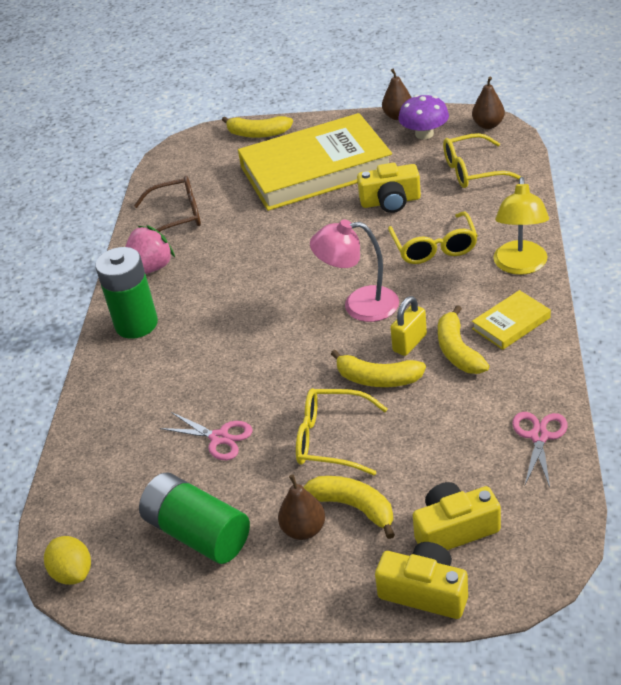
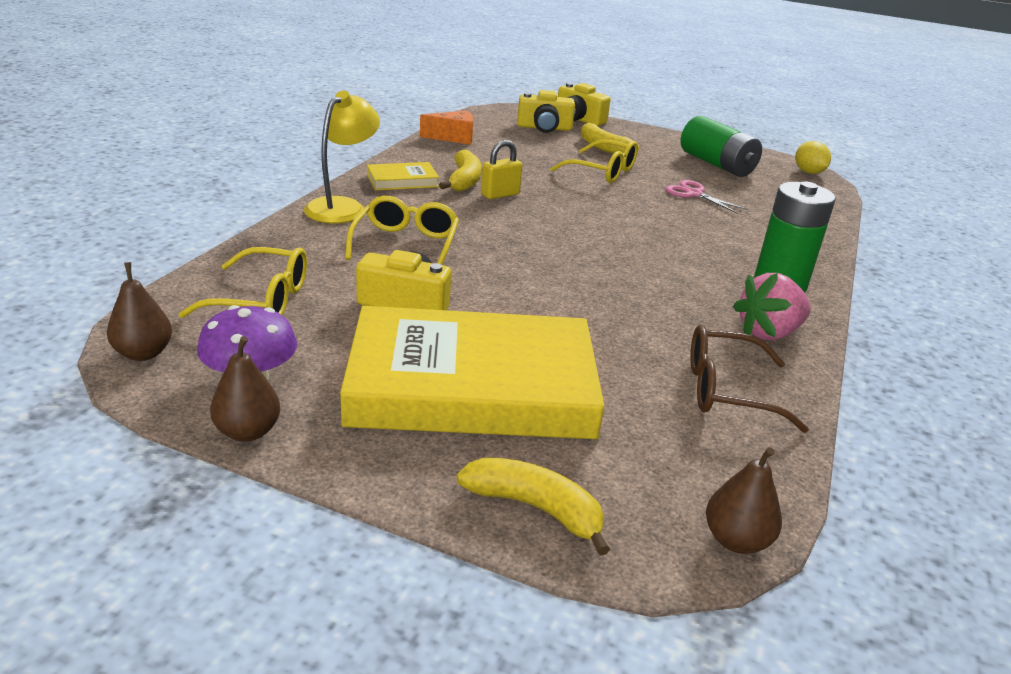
camera: 170 degrees left, 10 degrees down
(304, 529) = (641, 149): brown pear -> brown pear (736, 540)
(359, 305) = (525, 228): pink lamp -> none
(377, 379) = (544, 186): yellow banana -> none
(539, 436) = (453, 137): pink scissors -> orange cheese

